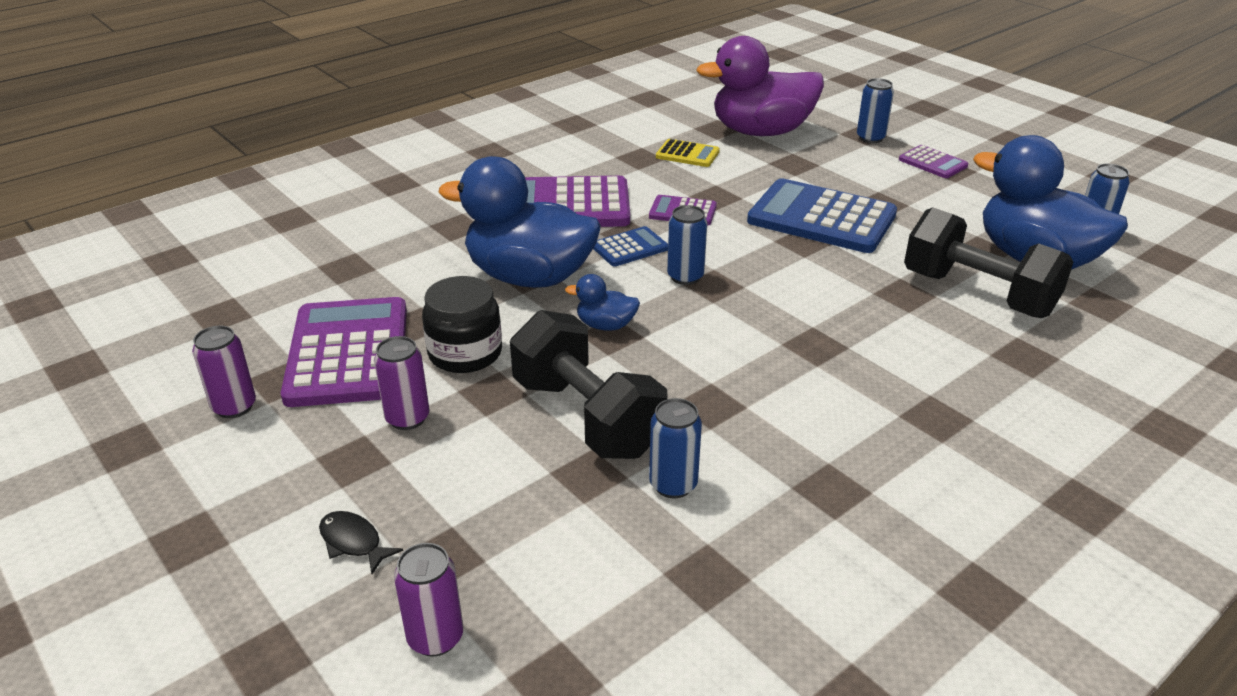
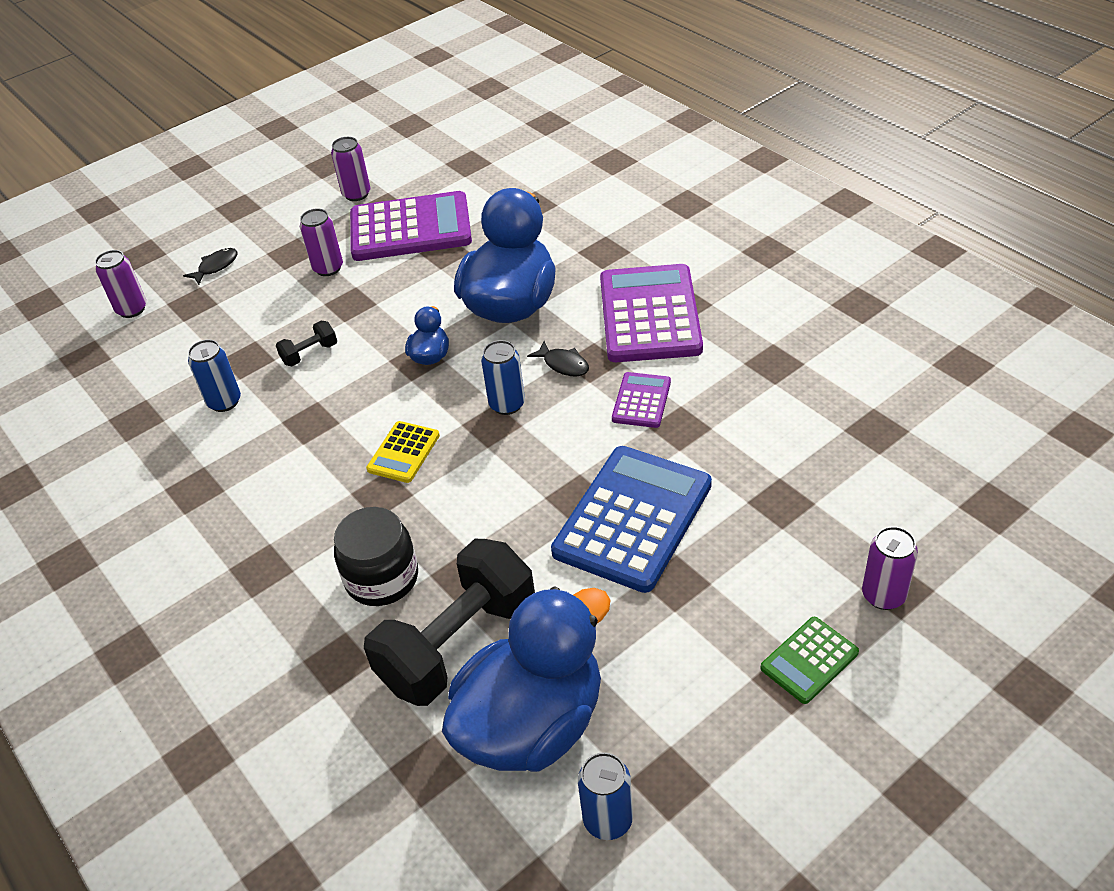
camera: 95 degrees right, 10 degrees up
(465, 353) = (401, 284): black jar -> black jar (382, 578)
(587, 417) = (310, 354): black dumbbell -> black dumbbell, size x0.43
(630, 248) = (563, 364): blue calculator -> black fish
(687, 154) = (790, 403): yellow calculator -> yellow calculator (404, 452)
(761, 132) = (876, 473): purple duck -> none
(870, 138) = (883, 595): blue can -> purple can
(933, 163) = (809, 660): purple calculator -> green calculator

